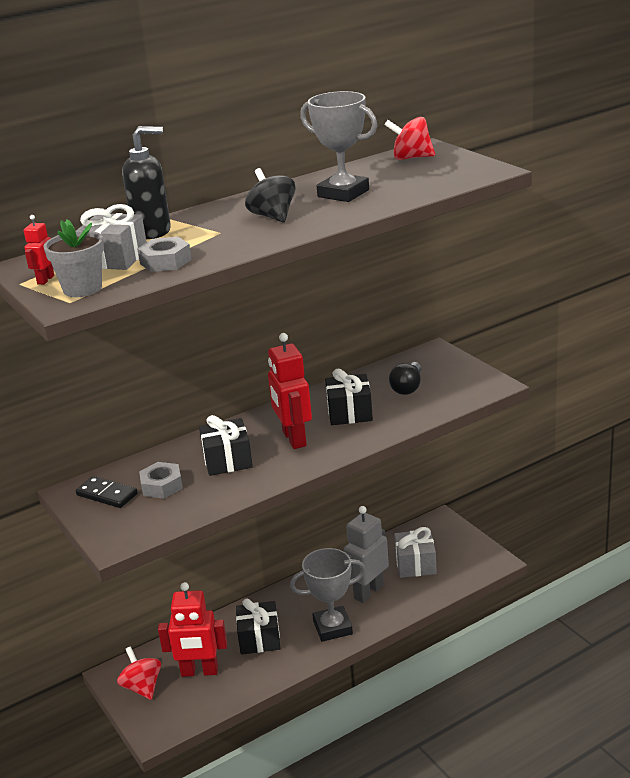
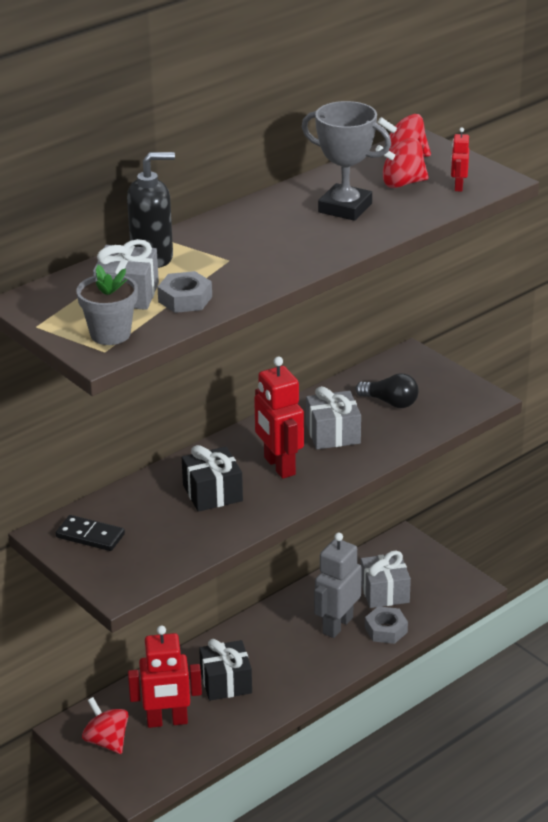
camera: 10 degrees left, 5 degrees up
(45, 280) = (63, 322): red robot -> red robot (458, 186)
(162, 486) = (148, 524): grey nut -> grey nut (386, 630)
(273, 216) = (278, 239): black spinning top -> none
(332, 627) = (305, 667): grey trophy -> none
(349, 413) = (333, 434): black gift -> grey gift
(402, 175) = (402, 183): none -> red spinning top
(407, 387) = (390, 402): black light bulb -> black light bulb turned 75 degrees counterclockwise

